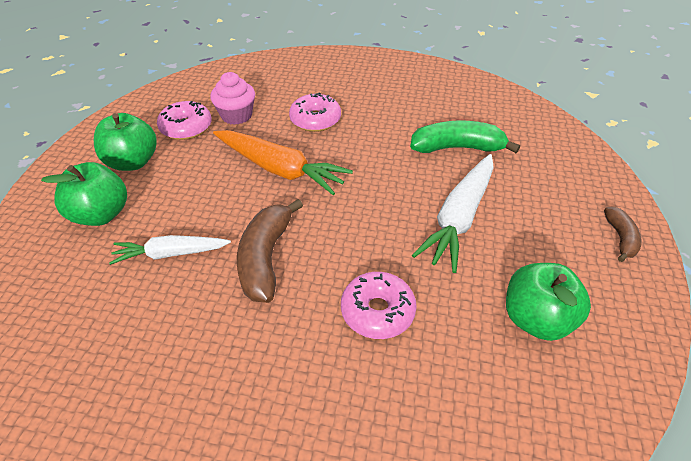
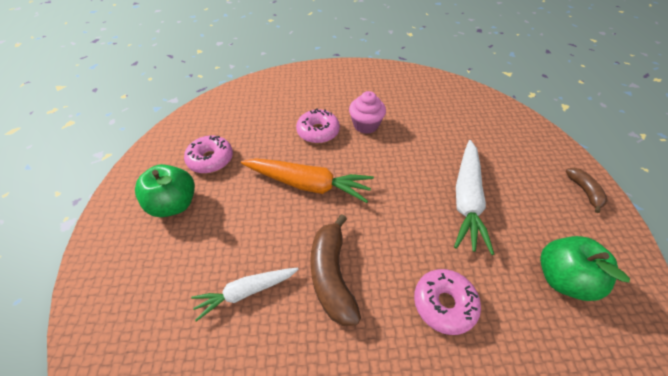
camera: 15 degrees left, 5 degrees up
(101, 214) = (165, 266): green apple -> none
(236, 115) = (250, 139): pink cupcake -> pink cupcake (365, 125)
(457, 148) = (437, 136): green banana -> none

